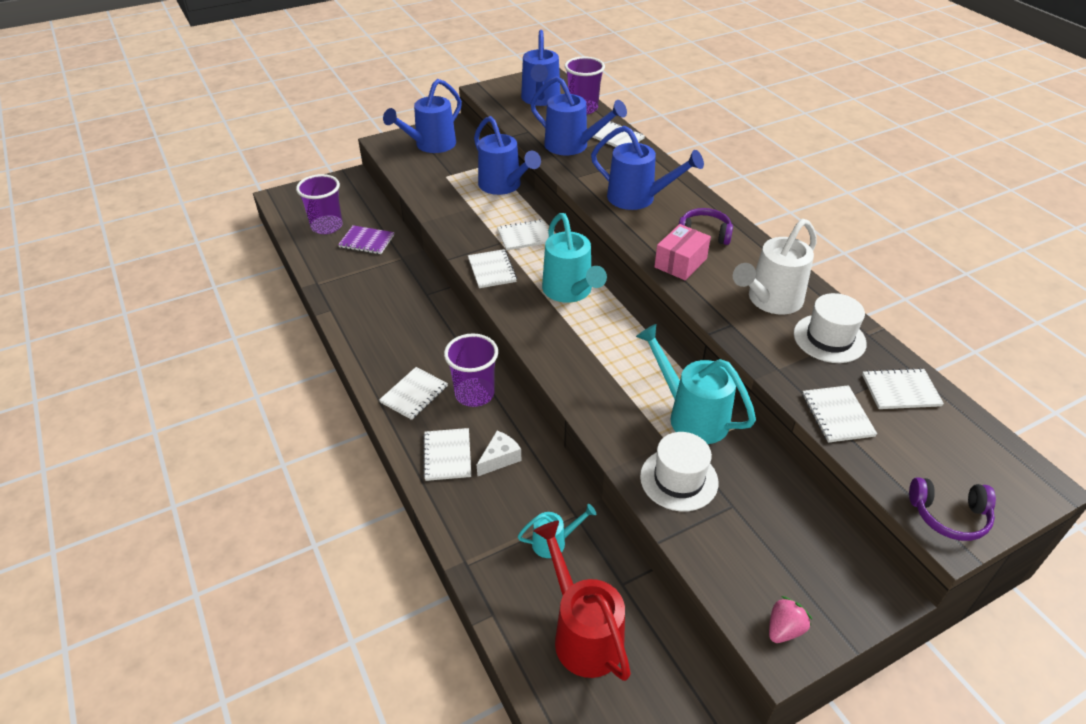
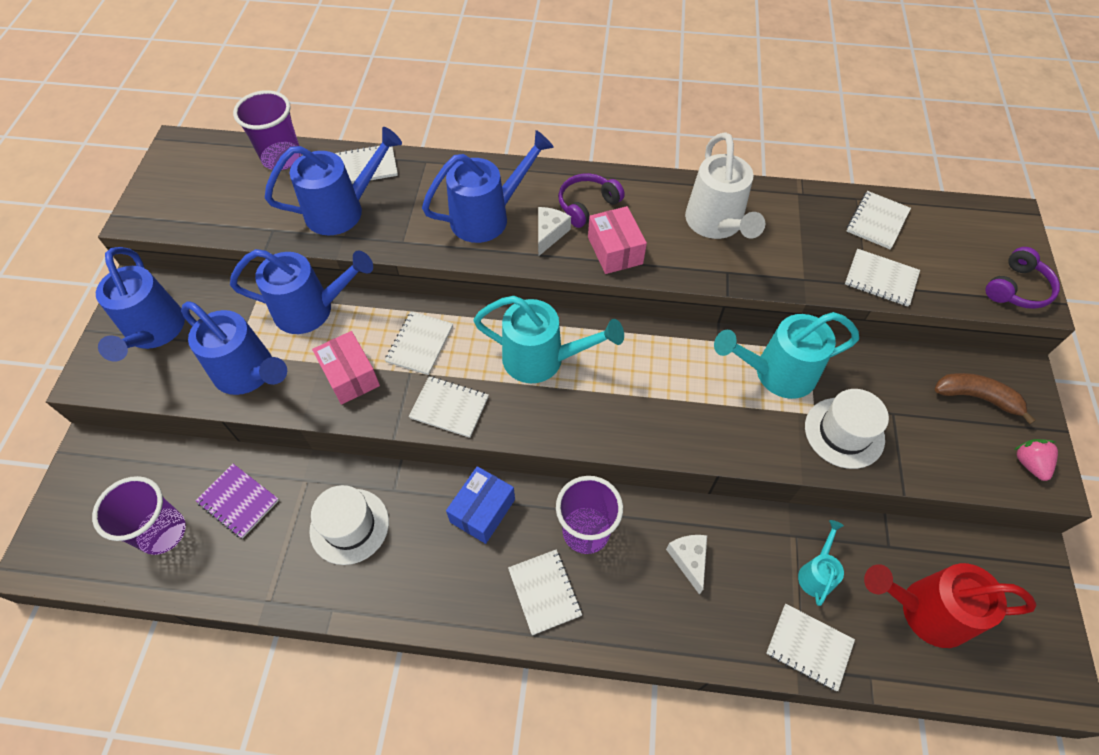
camera: 55 degrees left, 15 degrees up
(367, 241) = (238, 501): purple notebook -> purple notebook turned 75 degrees clockwise
(446, 338) = (482, 510): none -> blue box
(447, 455) = (654, 607): white notebook -> white notebook (809, 647)
(473, 222) = (350, 376): none -> pink box
(540, 99) = (221, 181): blue watering can -> blue watering can (249, 374)
(657, 229) = (549, 234): none -> white cheese
(816, 562) = (976, 397): none -> brown banana
(829, 338) = (790, 220): white hat -> white hat (349, 526)

